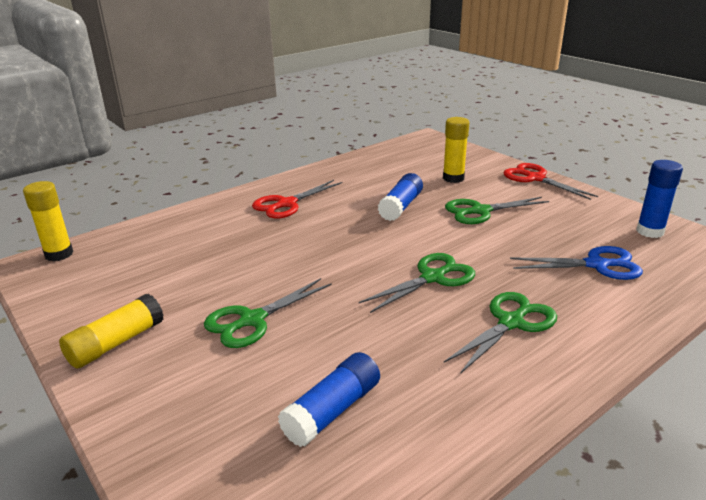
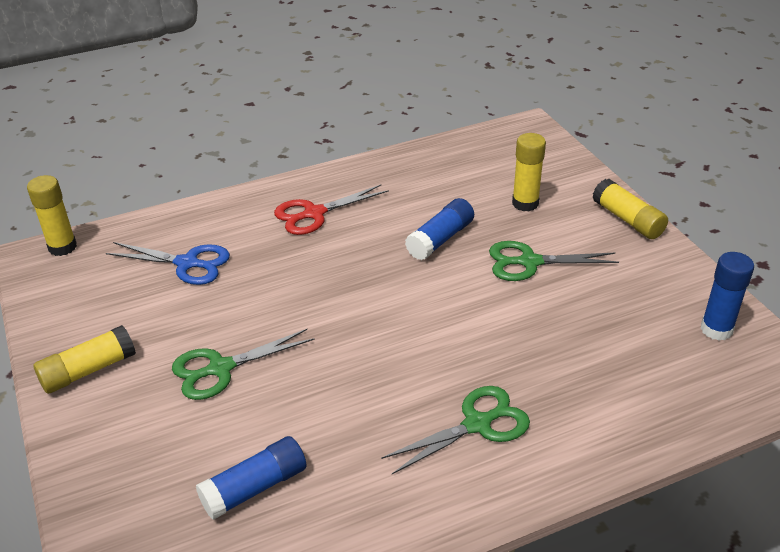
camera: 15 degrees right, 10 degrees up
(433, 278) = (425, 349): green scissors -> none
(535, 178) = (627, 220): red scissors -> yellow glue stick
(596, 265) = (619, 366): blue scissors -> blue scissors (187, 263)

